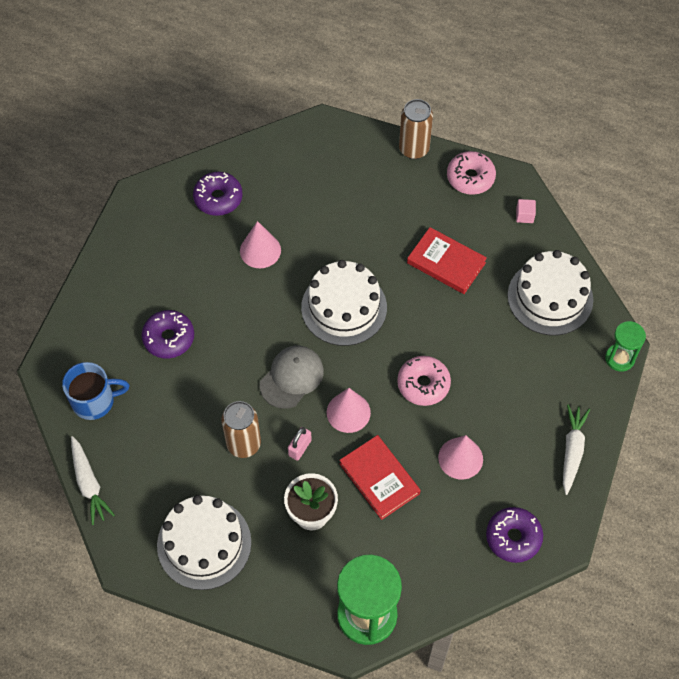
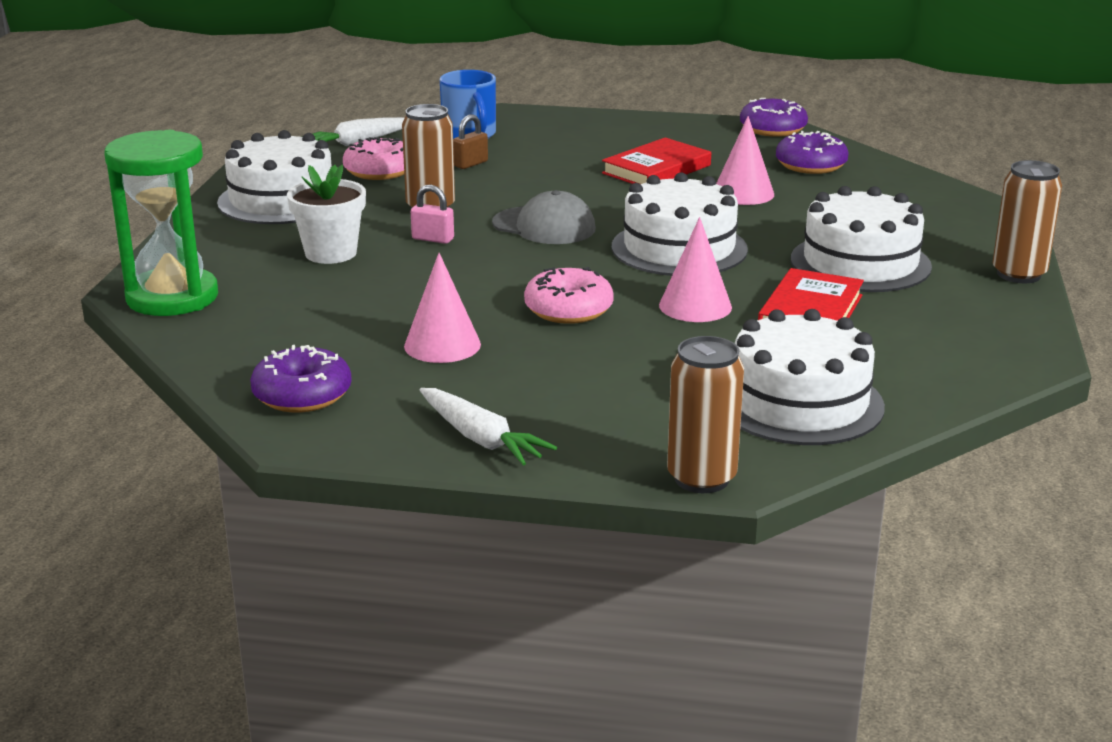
camera: 80 degrees right, 35 degrees down
(160, 408) = (470, 164): none -> brown padlock
(169, 338) = (574, 159): purple donut -> purple donut (773, 129)
(348, 412) = (500, 263): pink cone -> pink cone (695, 306)
(379, 479) = (393, 290): red book -> red book (656, 169)
(384, 219) = (860, 263): none -> white cake
(470, 178) = (1003, 320): pink donut -> pink donut (379, 171)
(524, 216) = (963, 370): pink cube -> none
(572, 451) = (481, 439): white carrot -> white carrot turned 45 degrees clockwise
(619, 358) = (701, 478): green hourglass -> brown can

